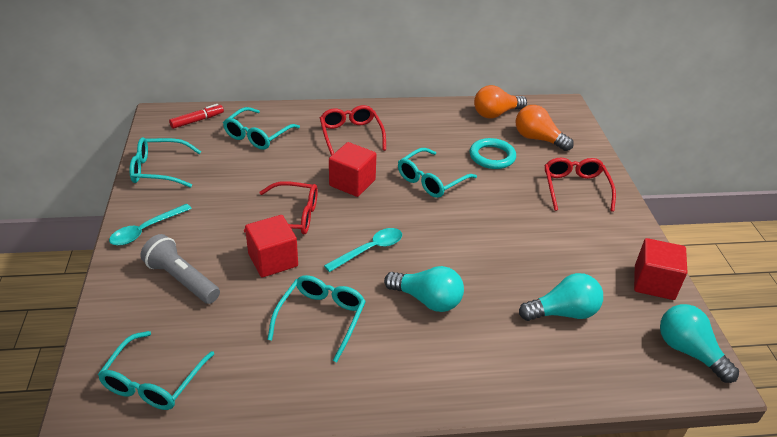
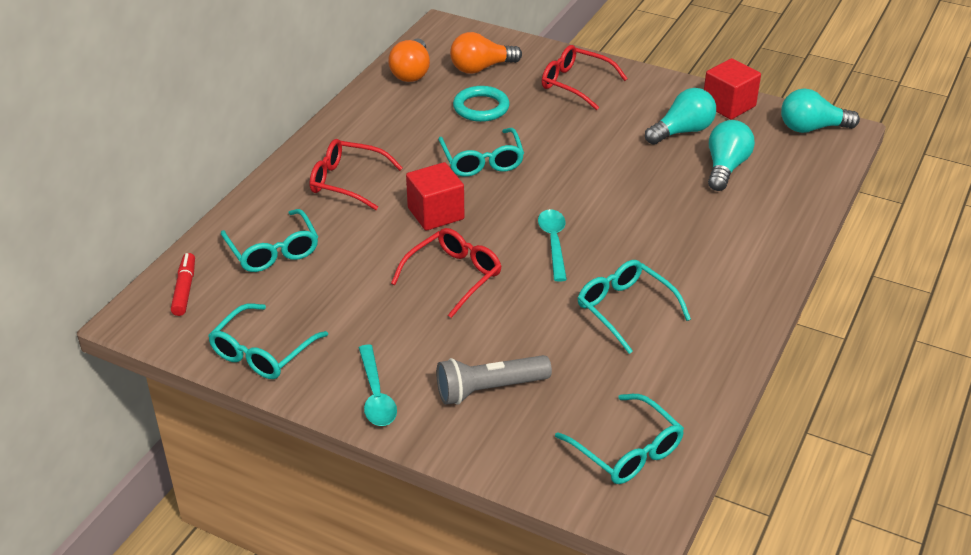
camera: 55 degrees left, 0 degrees up
(273, 260) = (513, 313): red cube -> none
(427, 300) = (652, 235): turquoise light bulb -> turquoise light bulb (682, 131)

